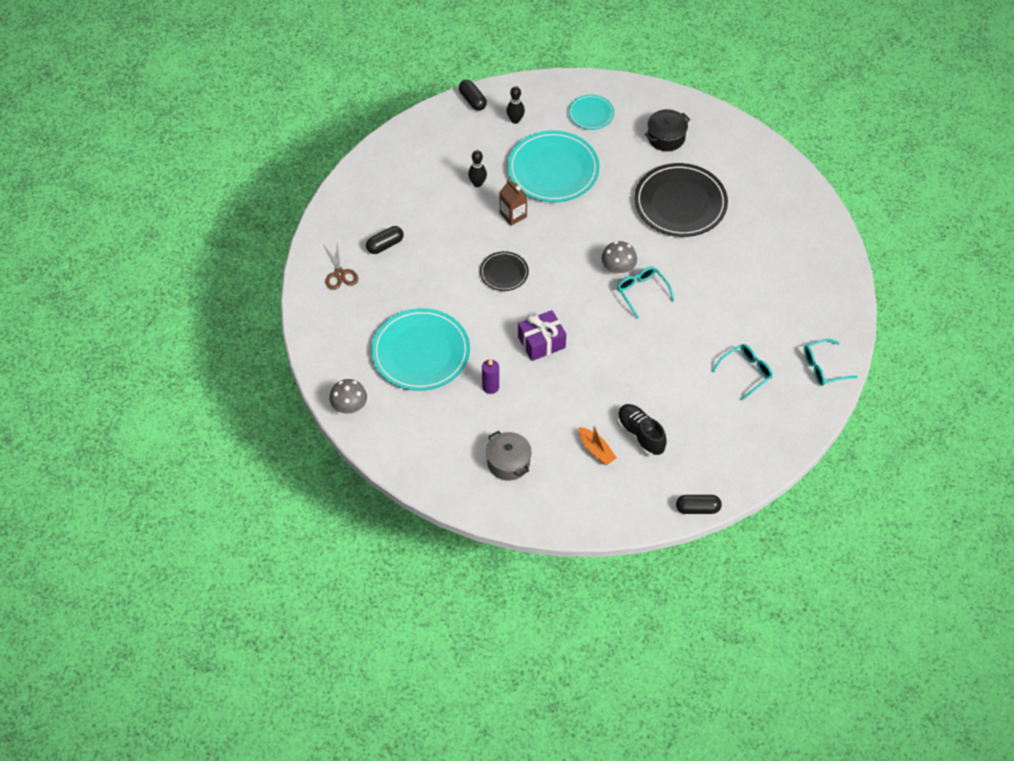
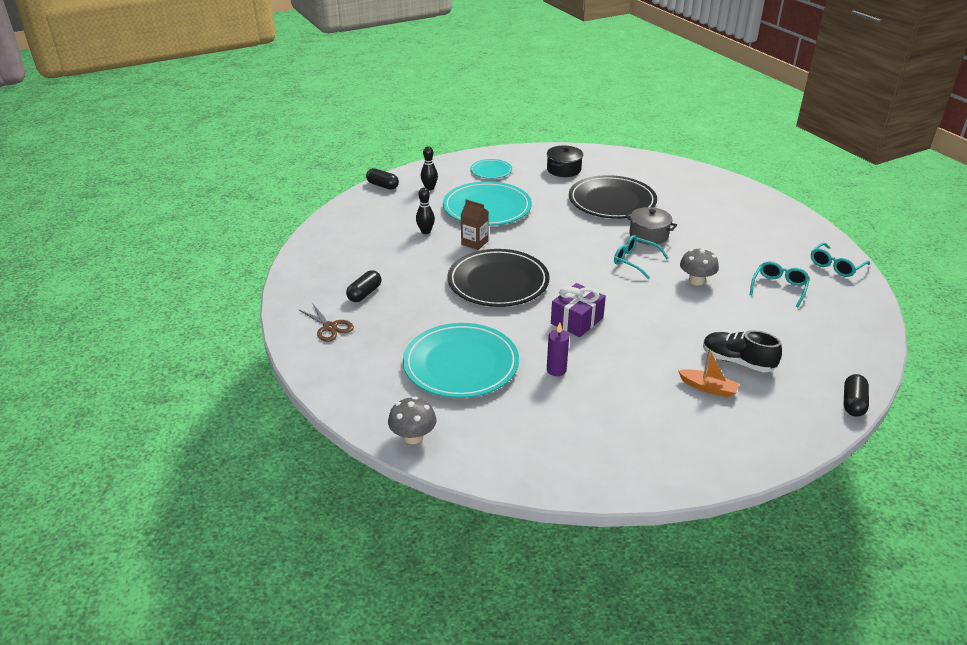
camera: 25 degrees left, 20 degrees down
(504, 273) = (498, 282): black plate -> black plate, size x1.96
(508, 462) = (630, 429): grey pot -> grey pot (648, 235)
(618, 268) = (599, 252): grey mushroom -> grey mushroom (696, 281)
(697, 509) = (853, 403): black capsule -> black capsule turned 45 degrees counterclockwise

